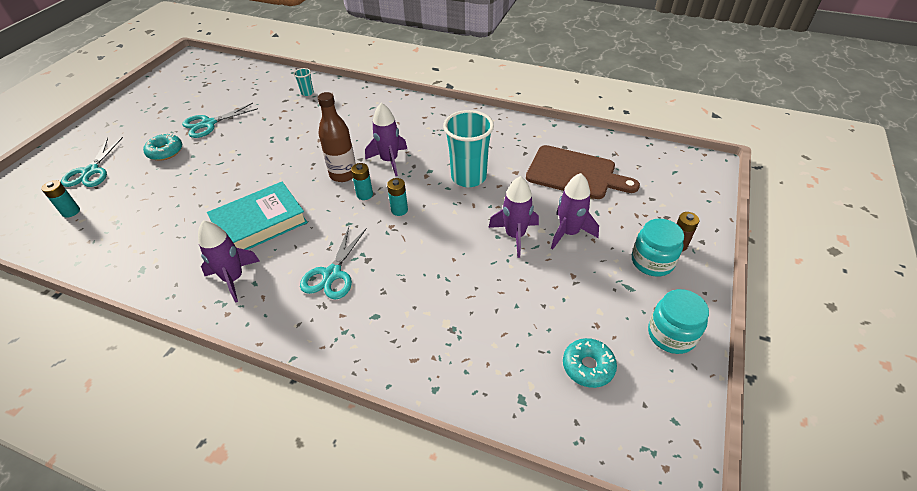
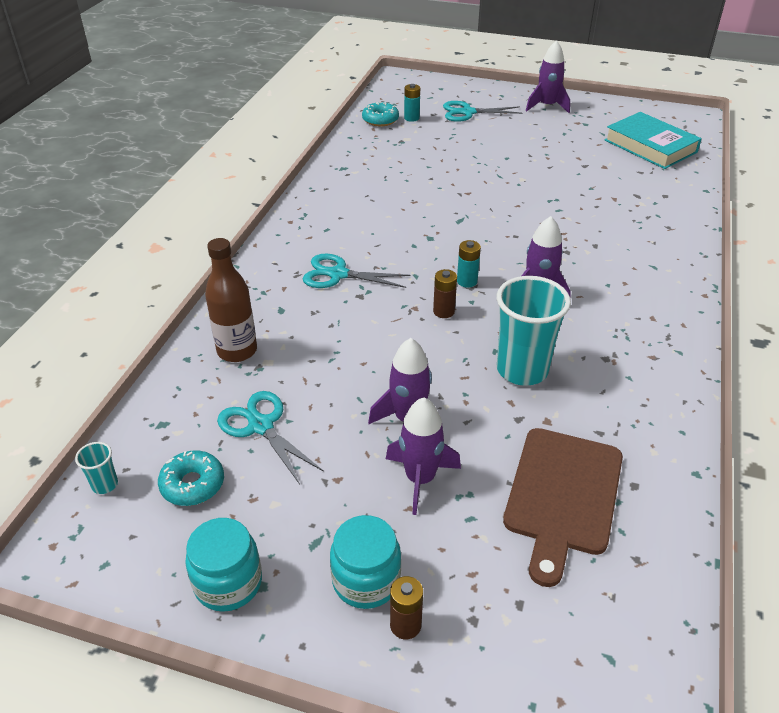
camera: 85 degrees right, 5 degrees down
(165, 152) = (508, 141): turquoise donut -> turquoise donut (380, 120)
(208, 124) = (566, 155): turquoise scissors -> turquoise scissors (261, 426)
(234, 278) = (332, 217): purple rocket -> purple rocket (547, 106)
(260, 223) = (409, 217): turquoise book -> turquoise book (650, 146)
(307, 93) = (662, 209): turquoise cup -> turquoise cup (105, 484)
(343, 174) = (500, 260): brown bottle -> brown bottle (237, 351)
(399, 210) = (443, 311): turquoise battery -> brown battery

